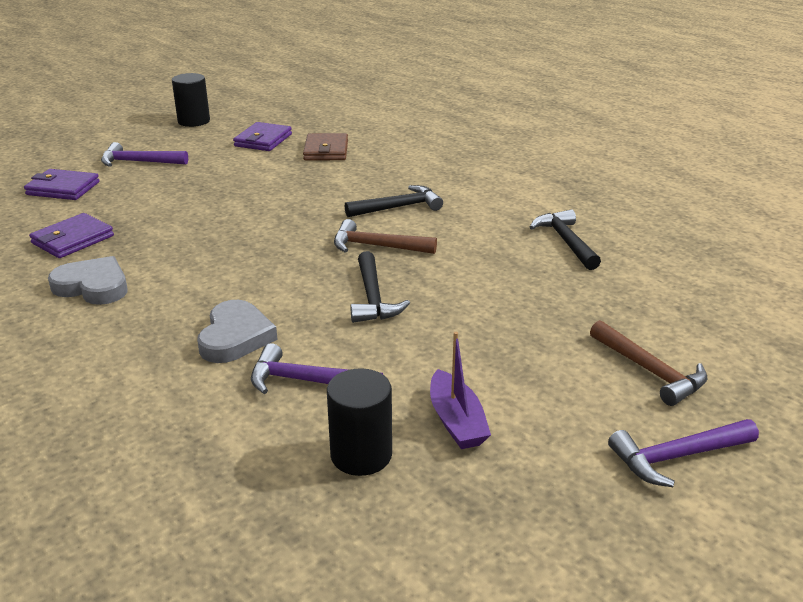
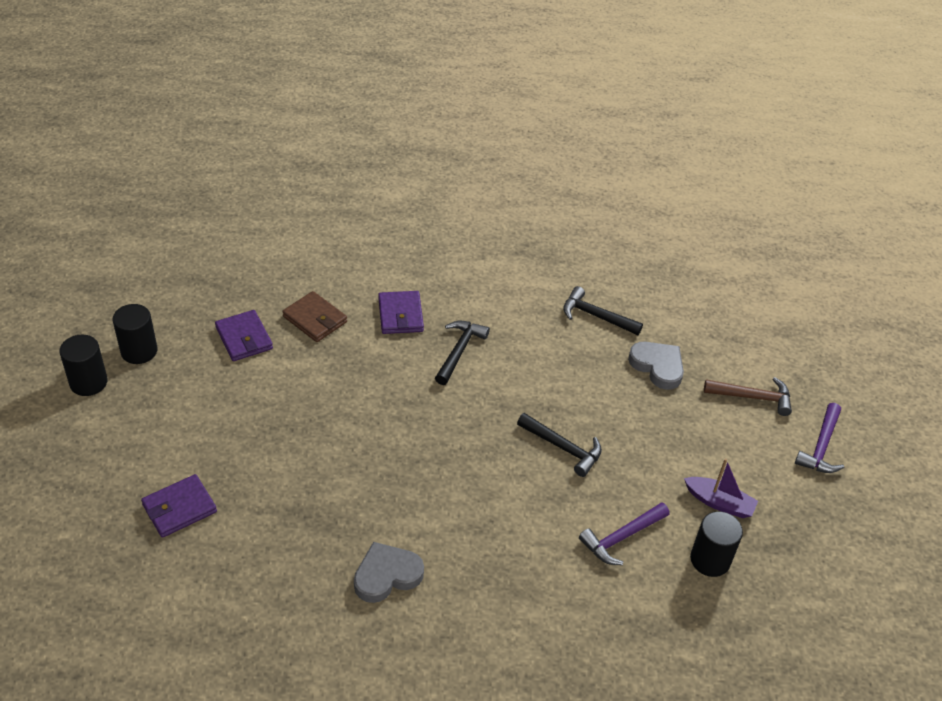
camera: 50 degrees left, 15 degrees up
(73, 240) = (292, 549): purple wallet -> purple wallet (400, 315)
(139, 162) = (186, 434): purple hammer -> none
(141, 121) = (88, 382): none -> black cylinder
(235, 337) = (539, 540): grey heart -> grey heart (657, 366)
(376, 246) = (501, 400): brown hammer -> none

